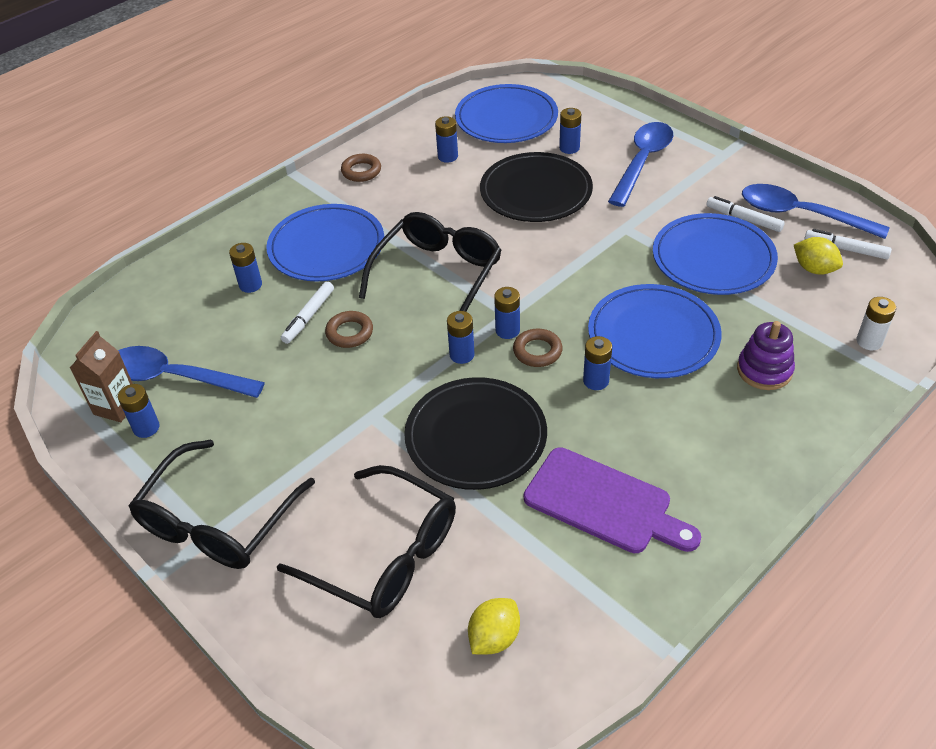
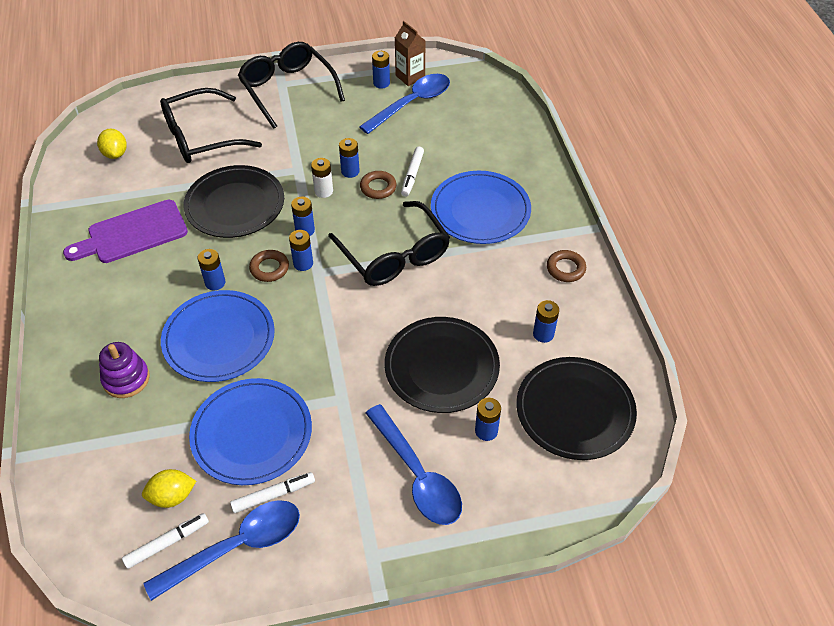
camera: 120 degrees right, 5 degrees up
(250, 285) = (471, 160): blue battery -> blue battery (350, 171)
(308, 317) = (412, 175): white marker -> white marker turned 135 degrees counterclockwise
(506, 118) = (575, 410): blue plate -> black plate
(869, 341) = (77, 466): white battery -> white battery (323, 191)

